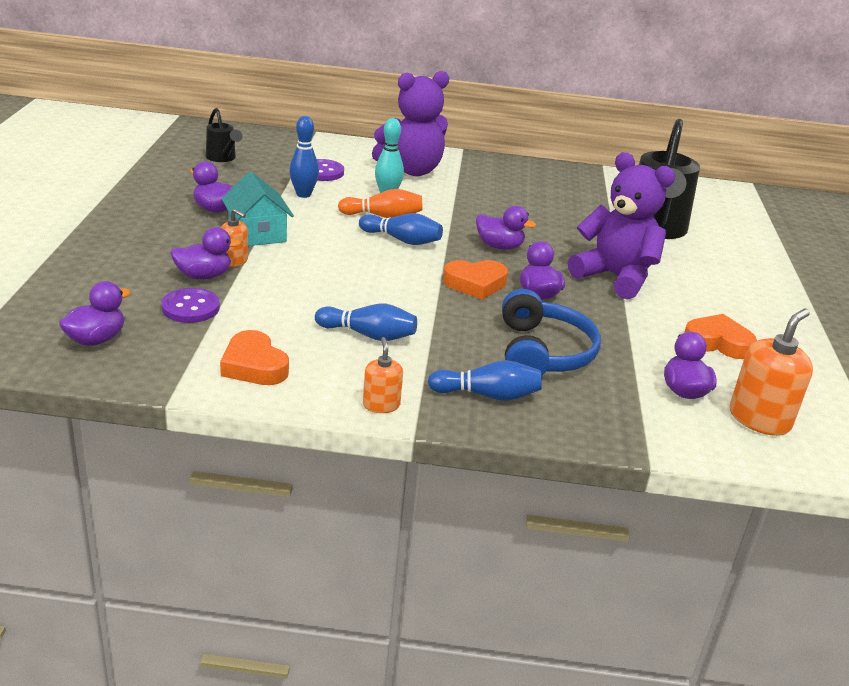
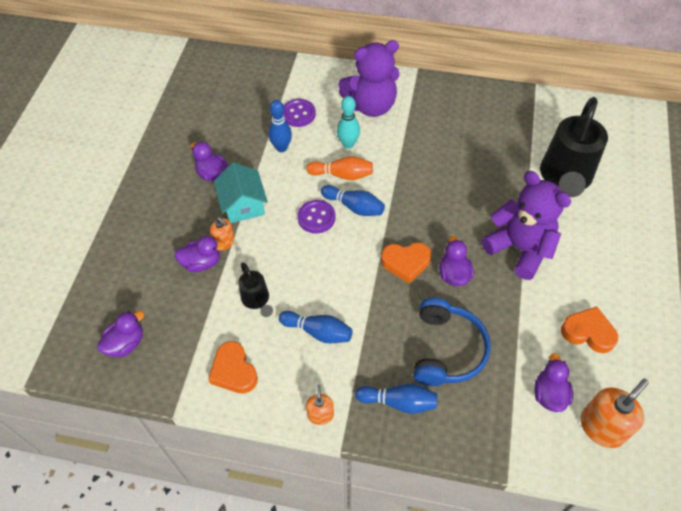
camera: 10 degrees right, 25 degrees up
(190, 307) = (191, 303): purple button -> purple button (316, 217)
(223, 158) = (221, 100): black watering can -> black watering can (257, 301)
(499, 246) = (431, 211): purple duck -> none

